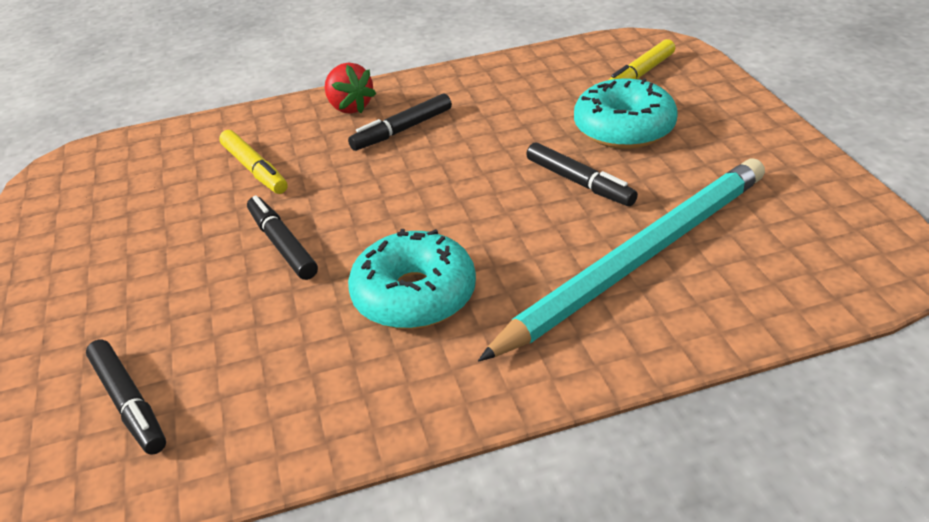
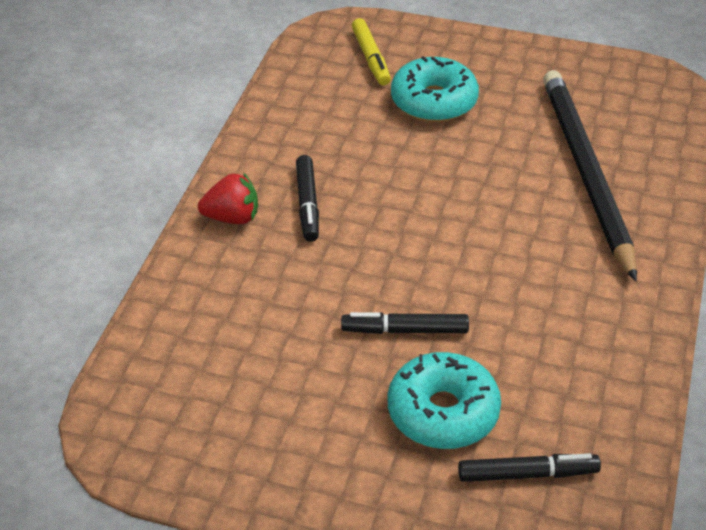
camera: 60 degrees left, 5 degrees up
(254, 169) = (272, 310): yellow marker -> none
(414, 295) = (532, 286): turquoise donut -> turquoise donut (443, 412)
(579, 183) = (478, 154): black marker -> none
(638, 258) = (585, 172): turquoise pencil -> black pencil

